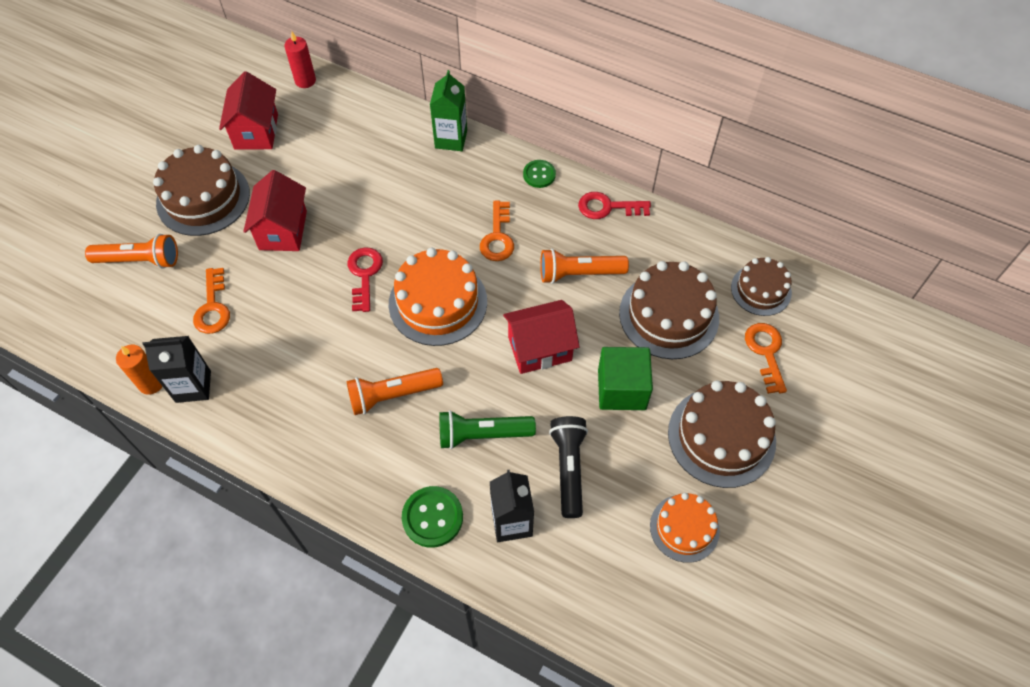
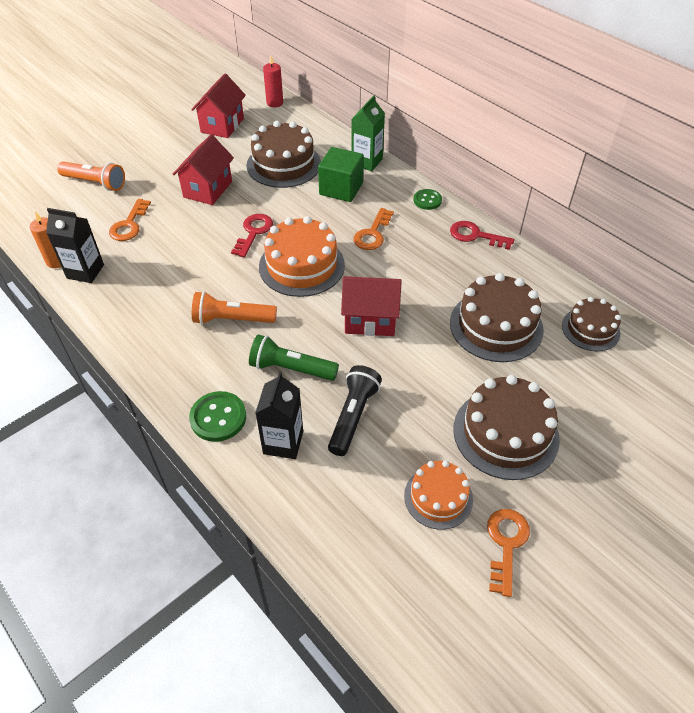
camera: 20 degrees right, 10 degrees down
(203, 198) = (161, 156): brown cake -> brown cake (283, 164)
(579, 273) = (429, 275): orange flashlight -> none
(622, 389) = (428, 369): green cube -> green cube (341, 189)
(766, 352) = (576, 378): orange key -> orange key (506, 544)

